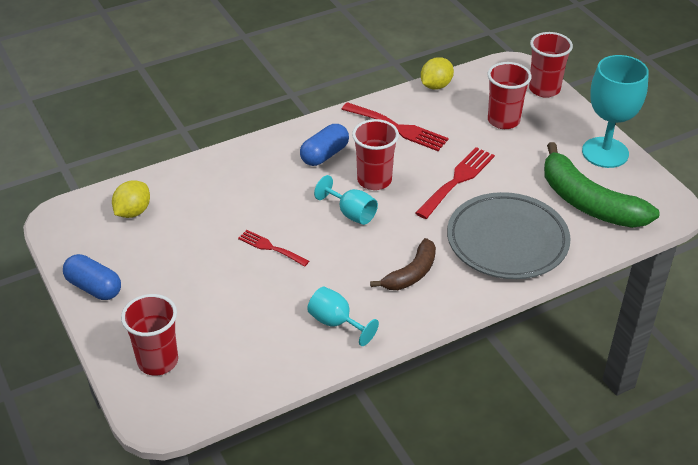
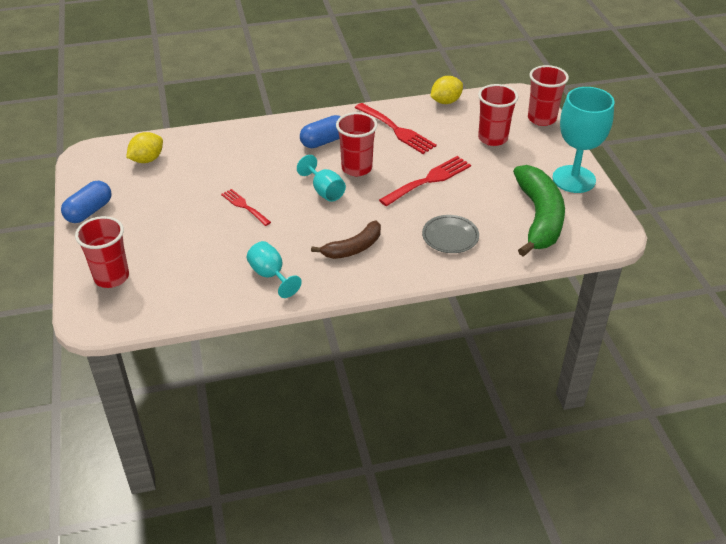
camera: 15 degrees right, 0 degrees up
(94, 287) = (89, 211): blue capsule -> blue capsule turned 75 degrees clockwise
(507, 241) = (450, 237): grey plate -> grey plate, size x0.51
(588, 202) = (539, 218): green banana -> green banana turned 150 degrees counterclockwise

